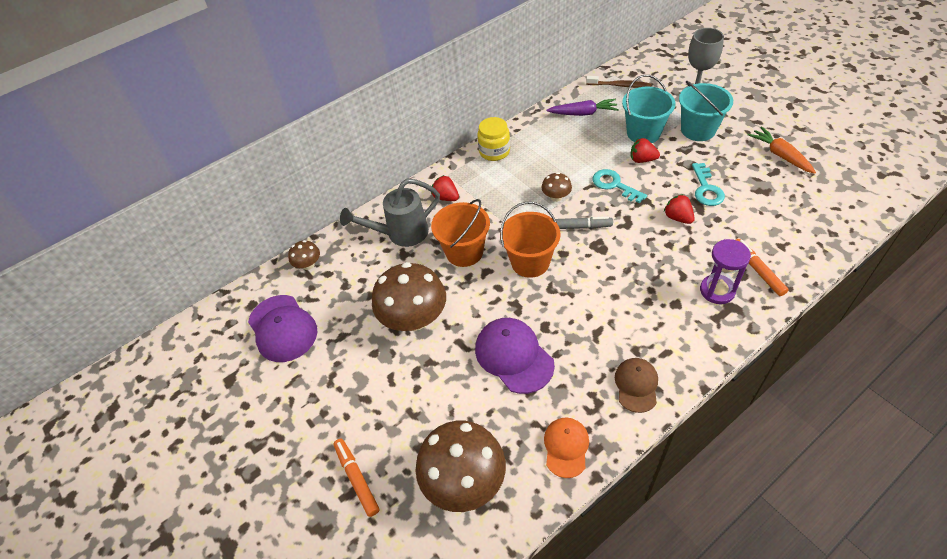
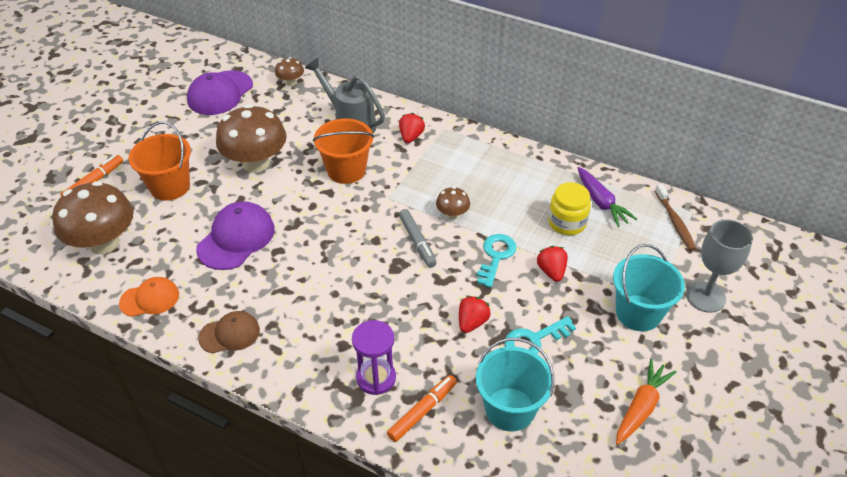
camera: 60 degrees right, 5 degrees down
(494, 151) = (495, 150): yellow jar -> yellow jar (567, 222)
(530, 262) = (353, 219): orange bucket -> orange bucket (170, 186)
(643, 133) = (600, 262): turquoise bucket -> turquoise bucket (509, 409)

